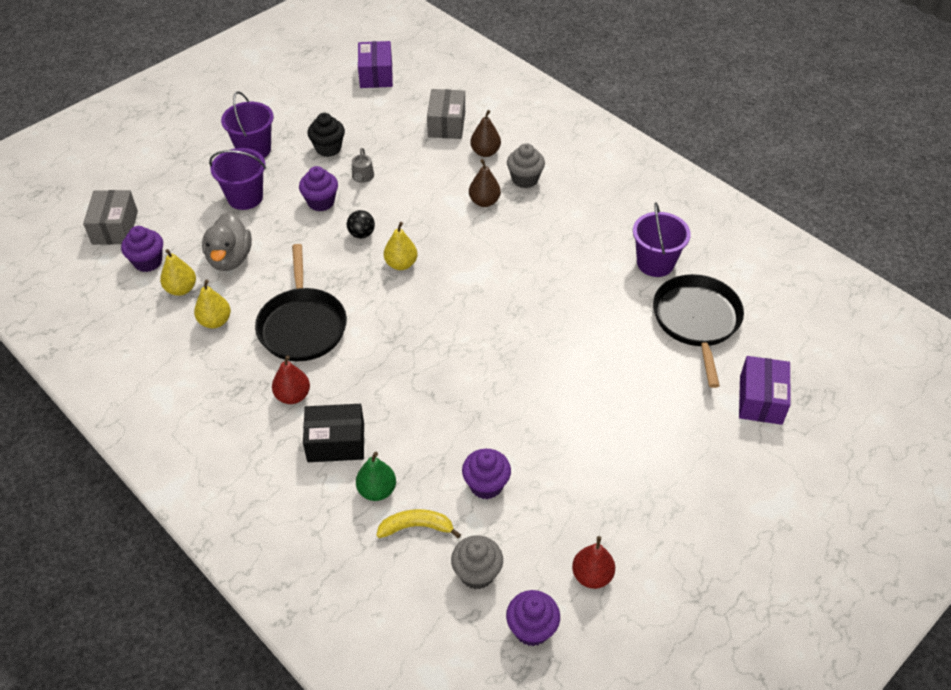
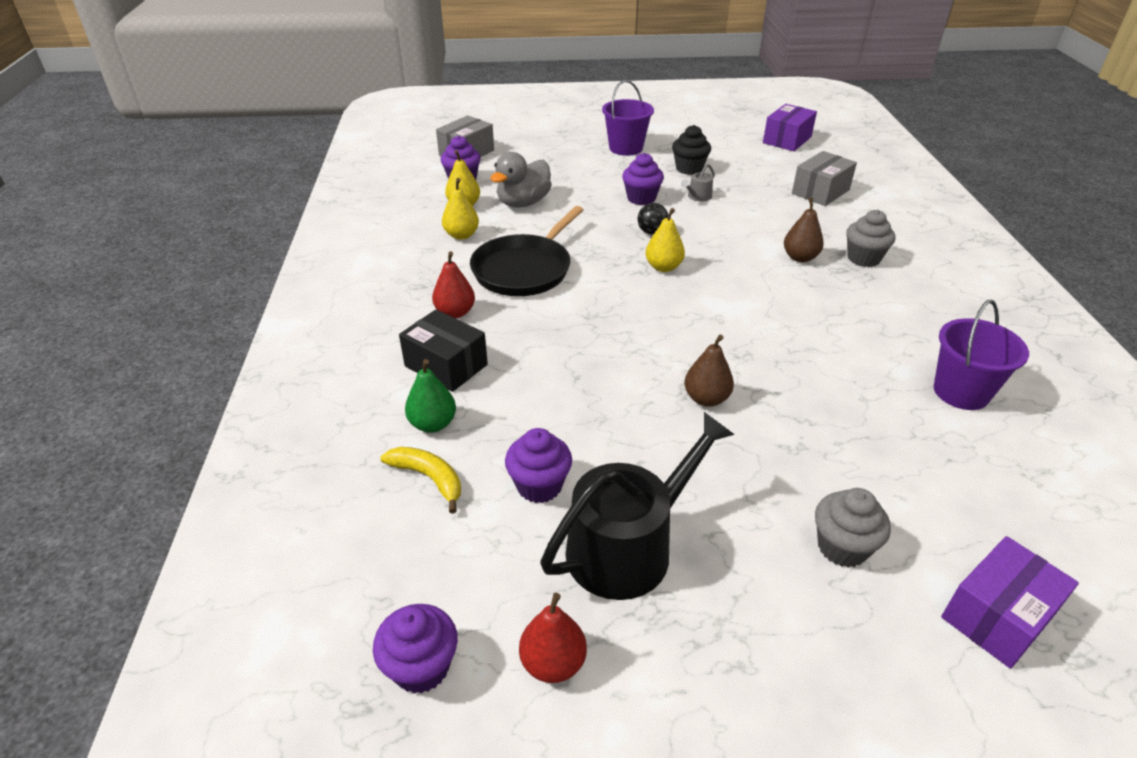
camera: 40 degrees right, 10 degrees down
(245, 197) = (583, 172): purple bucket -> none
(477, 573) = (433, 563): grey cupcake -> grey cupcake (842, 547)
(485, 152) = (840, 224): brown pear -> brown pear (706, 399)
(569, 486) = (629, 546): none -> black watering can
(697, 321) = (970, 475): black pan -> none

